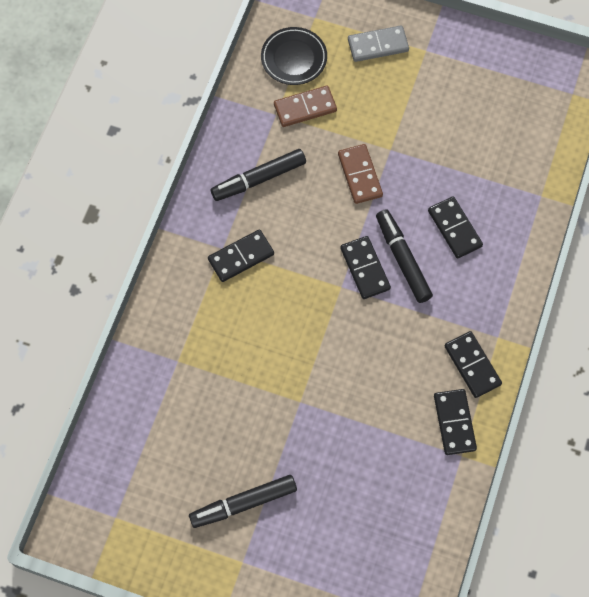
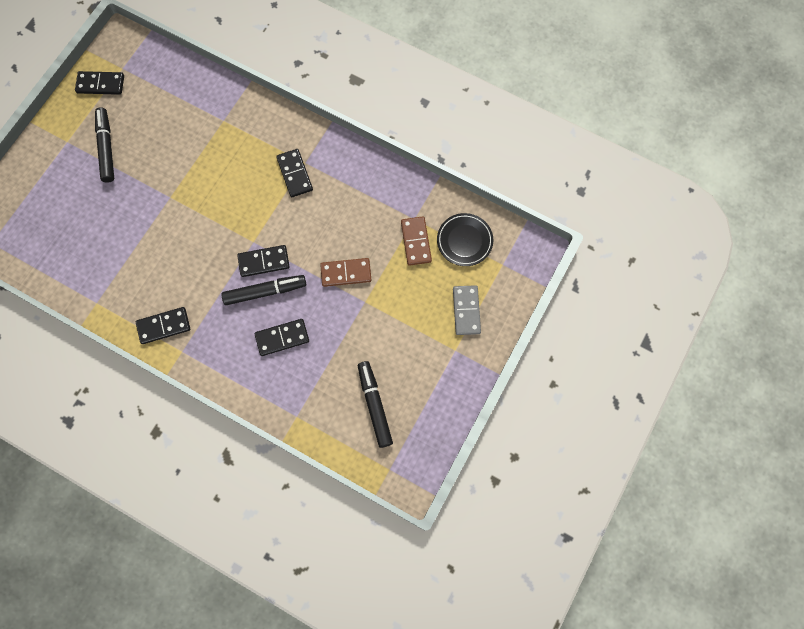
camera: 100 degrees right, 5 degrees up
(259, 179) = (358, 197): black marker -> black marker (374, 405)
(454, 422) = (122, 303): black domino -> black domino (100, 84)

